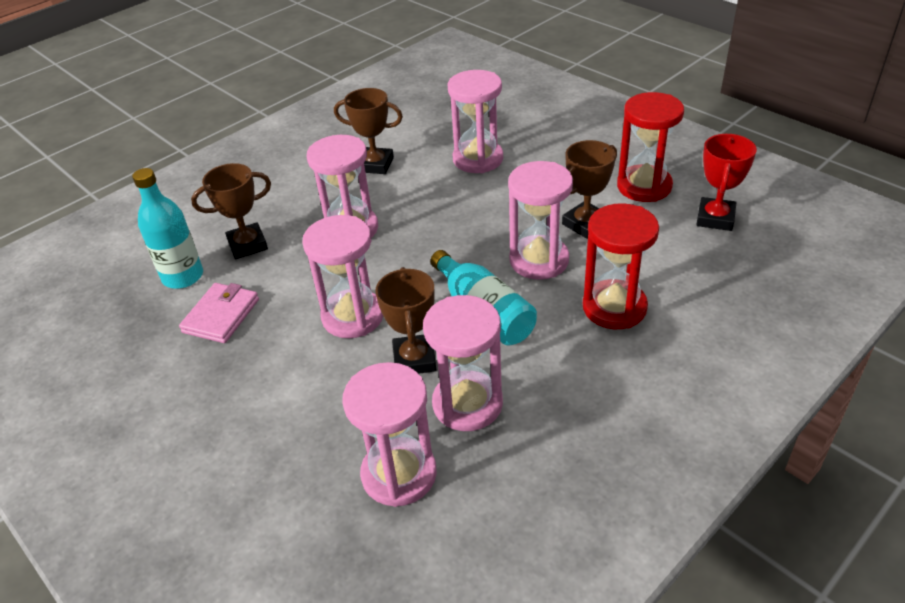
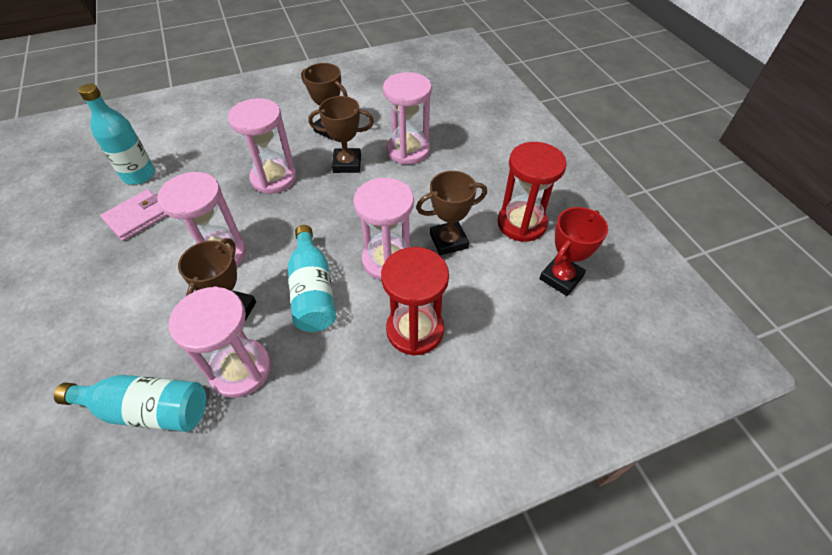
camera: 20 degrees right, 10 degrees up
(247, 245) = (197, 165): brown trophy -> brown trophy (347, 164)
(399, 474) = (148, 409): pink hourglass -> turquoise bottle

